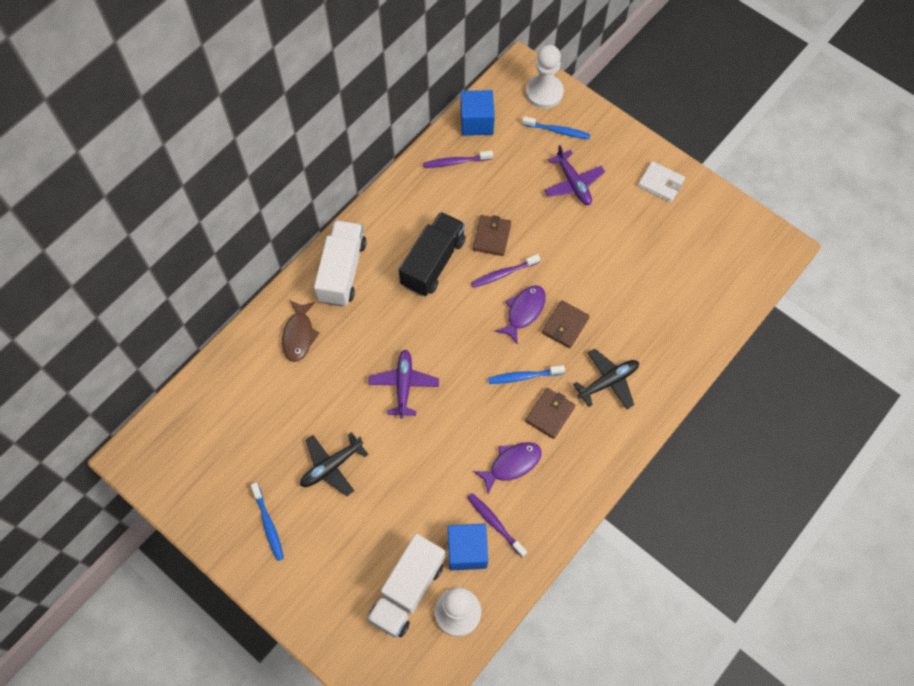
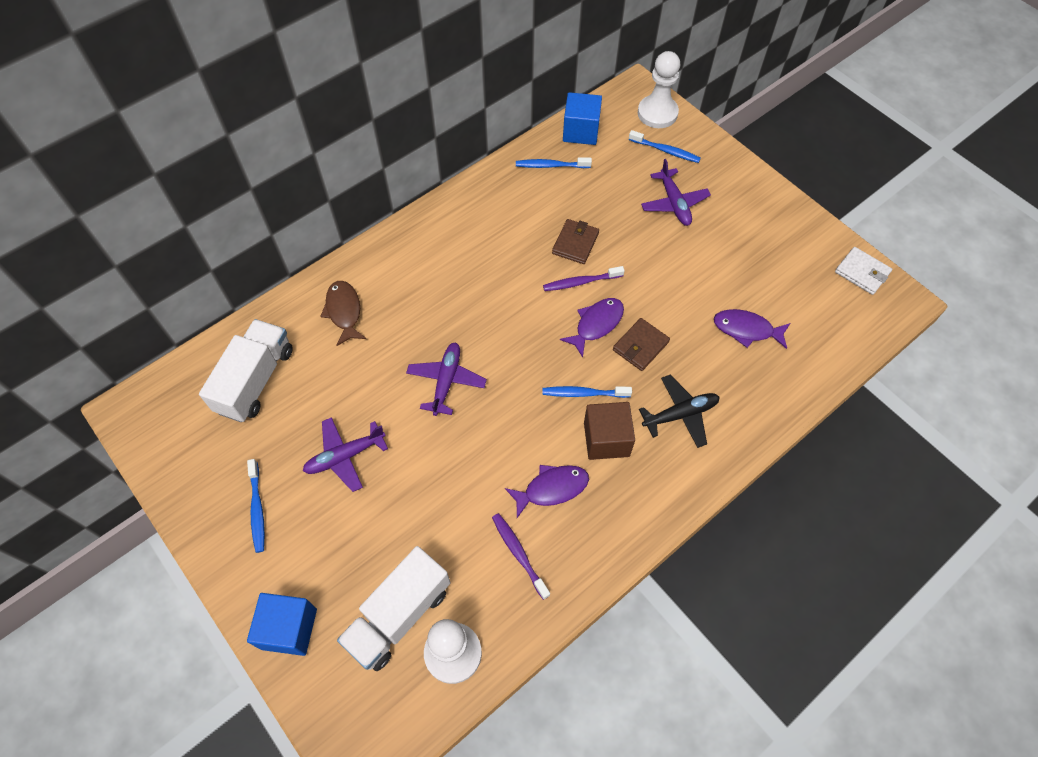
camera: 10 degrees right, 5 degrees down
(299, 335) = (344, 311): brown fish -> brown fish turned 150 degrees clockwise
(331, 466) = (345, 456): black plane -> purple plane
(342, 271) = (406, 254): white truck -> white truck (256, 380)
(433, 262) = (506, 259): black truck -> none
(456, 162) = (551, 166): purple toothbrush -> blue toothbrush
(467, 550) = (479, 580): blue cube -> blue cube (289, 629)
(550, 414) = (606, 439): brown wallet -> brown cube
(653, 295) = (746, 329): none -> purple fish
(660, 183) = (771, 216): white wallet -> white wallet (862, 272)

